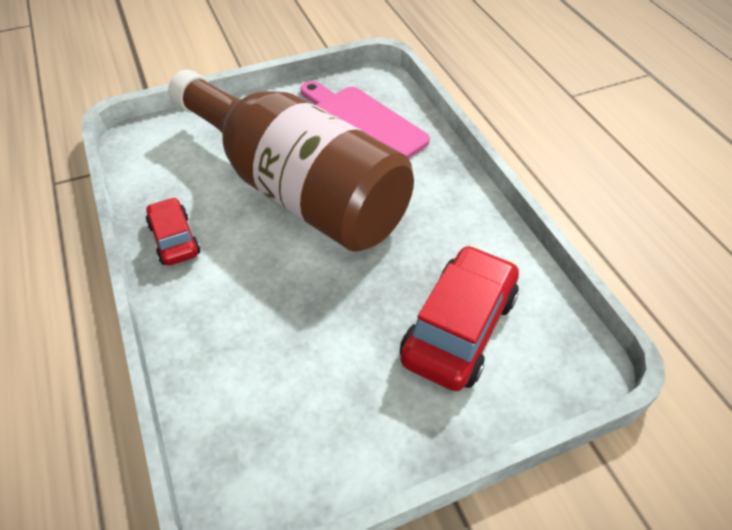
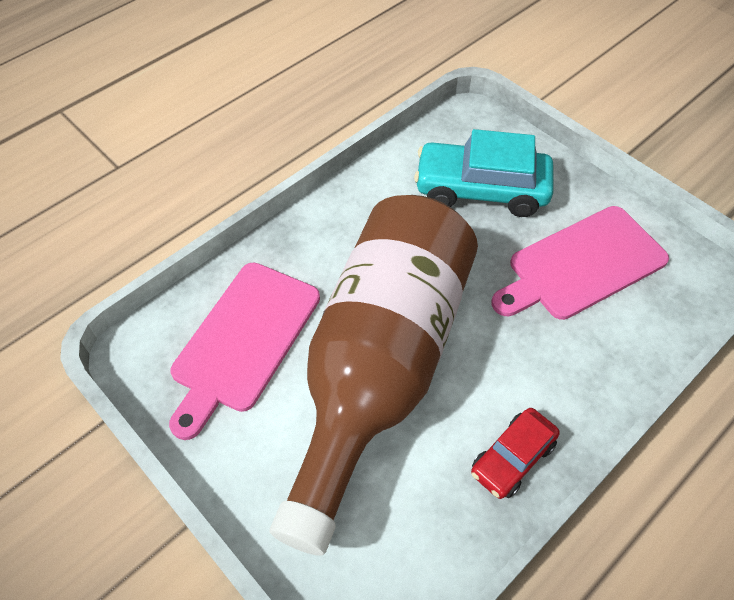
camera: 110 degrees left, 5 degrees up
(319, 377) = (581, 265): none -> pink cutting board
(458, 328) = (481, 190): red car -> turquoise car

